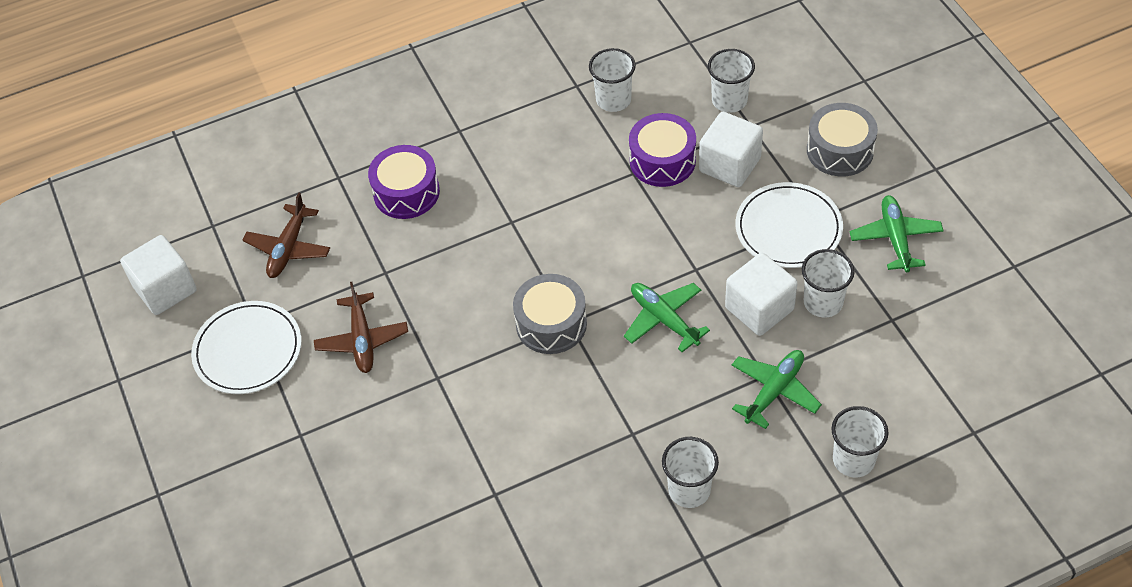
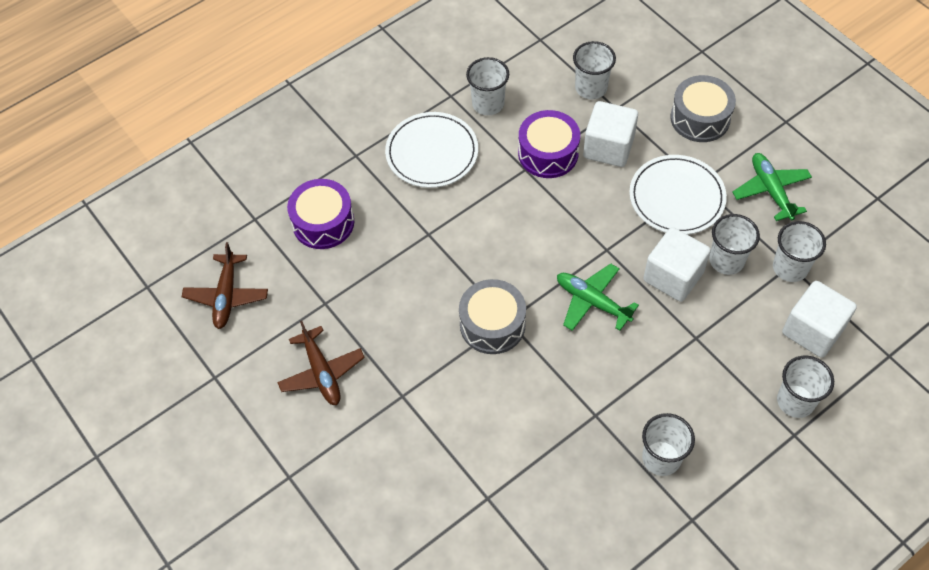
camera: 15 degrees left, 5 degrees up
(165, 289) = (118, 358): white cube -> white cube (813, 330)
(248, 350) = (215, 403): white plate -> white plate (432, 152)
(774, 391) = (708, 350): green plane -> none
(891, 322) = (790, 268): none -> white cup

